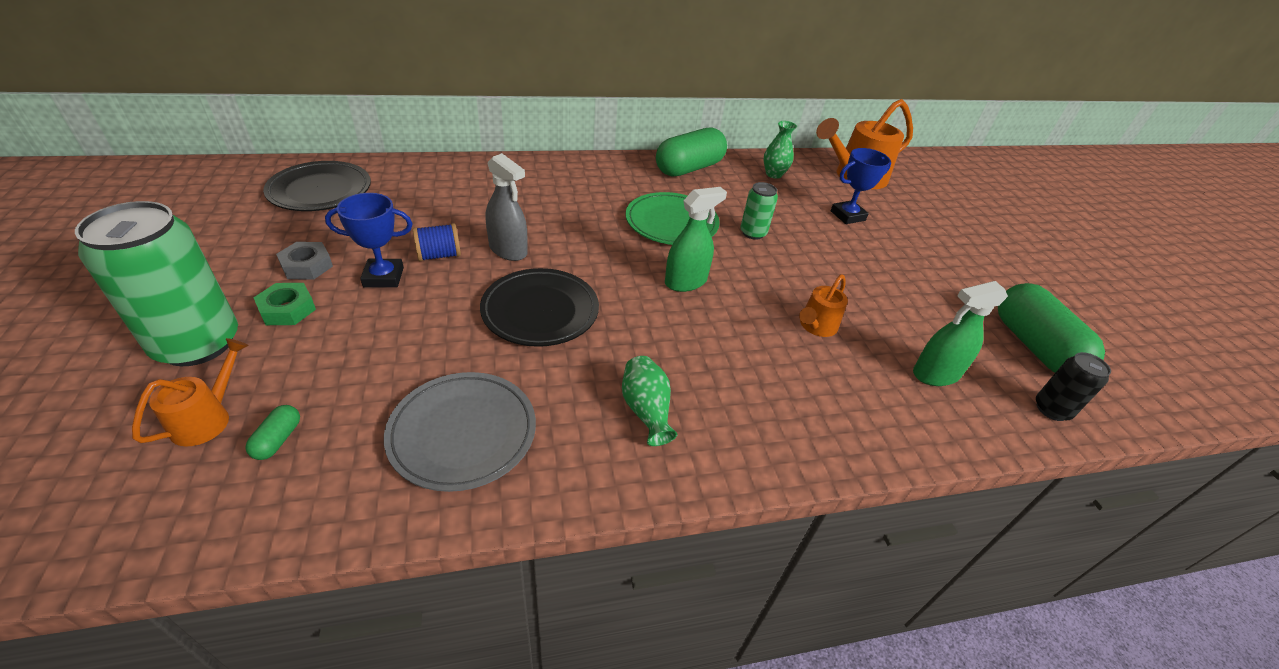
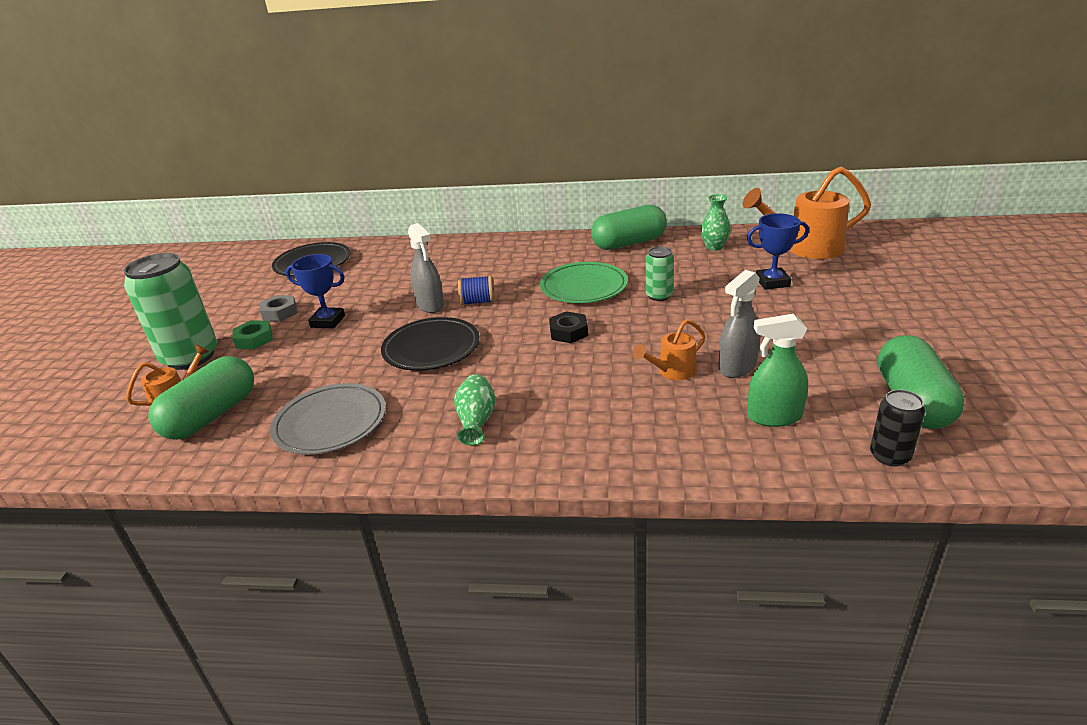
camera: 25 degrees right, 10 degrees down
(278, 439) = (212, 415): green capsule -> green capsule, size x2.47
(439, 255) = (375, 308): blue spool -> blue spool (478, 302)
(686, 282) = (568, 332): green spray bottle -> black nut
(871, 317) = (737, 367): none -> grey spray bottle

